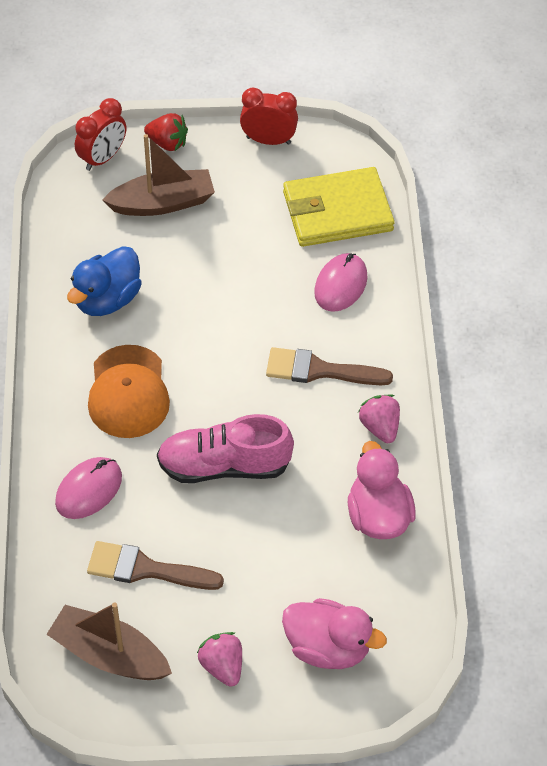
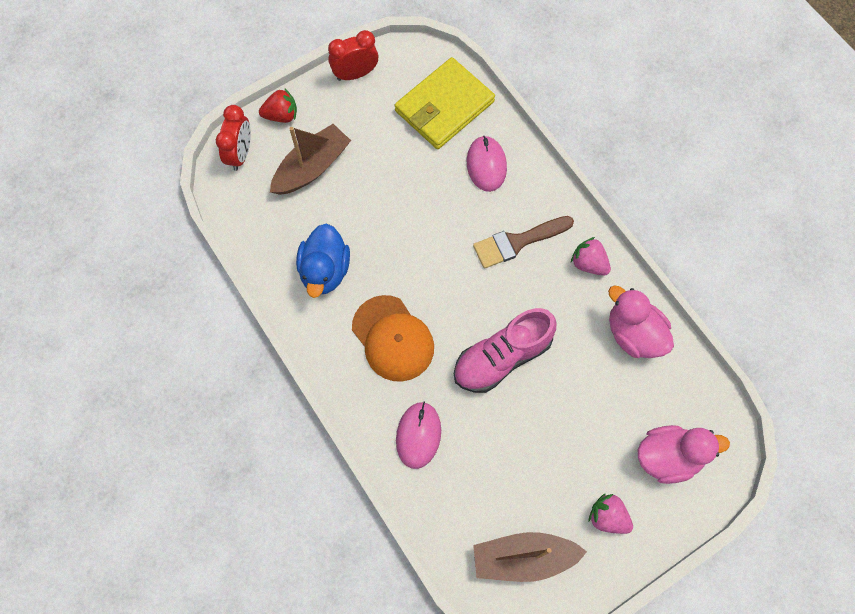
camera: 30 degrees left, 15 degrees up
(146, 569) = (503, 474): brown brush -> none

